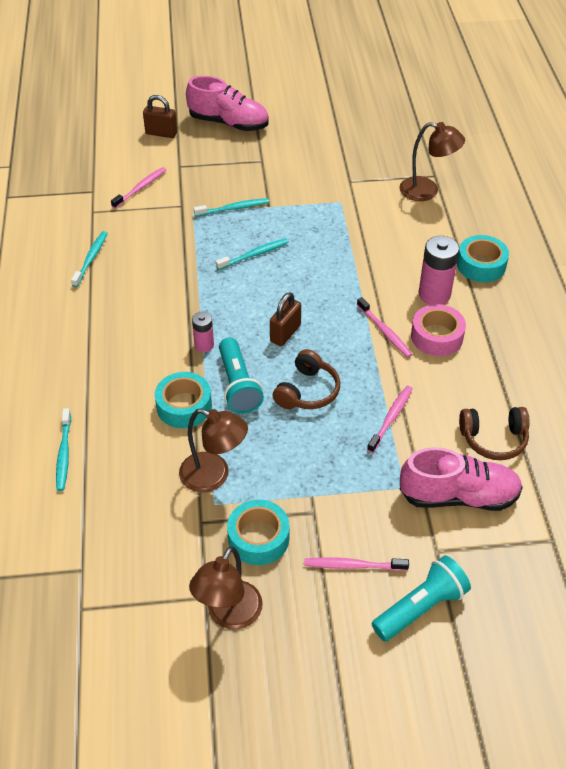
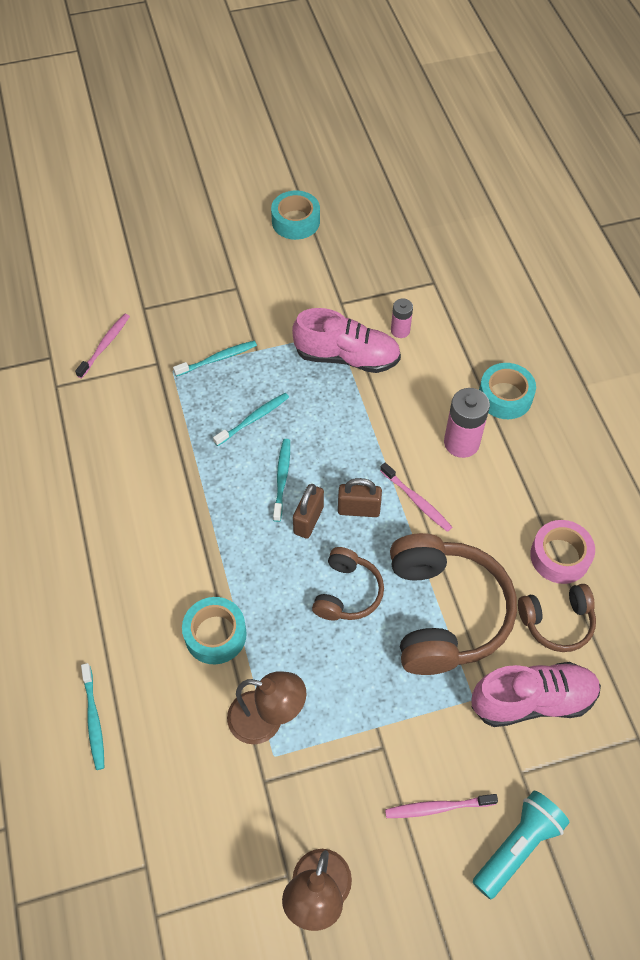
camera: 10 degrees left, 10 degrees up
(91, 258) = (68, 451): turquoise toothbrush -> turquoise toothbrush (282, 478)
(161, 133) = (113, 264): brown padlock -> brown padlock (358, 509)
(204, 345) = (221, 550): pink battery -> pink battery (400, 330)
(228, 123) = (188, 240): pink shoe -> pink shoe (346, 357)
(238, 385) = (270, 597): turquoise flashlight -> none
(258, 538) = (330, 791): turquoise tape -> turquoise tape (295, 221)
(391, 418) = (444, 613): pink toothbrush -> brown headphones
(427, 191) = (429, 305): brown lamp -> none
(437, 336) = (474, 498): pink tape -> pink tape (560, 556)

